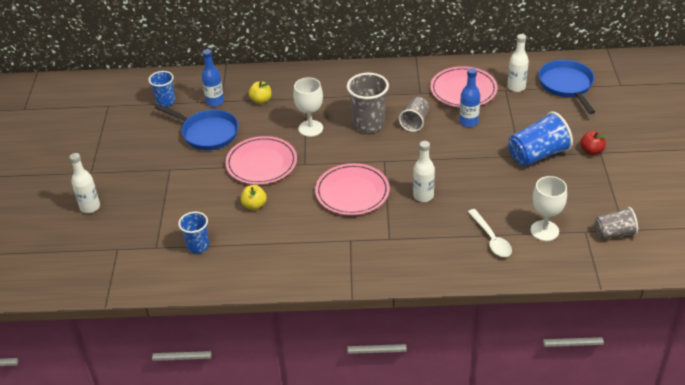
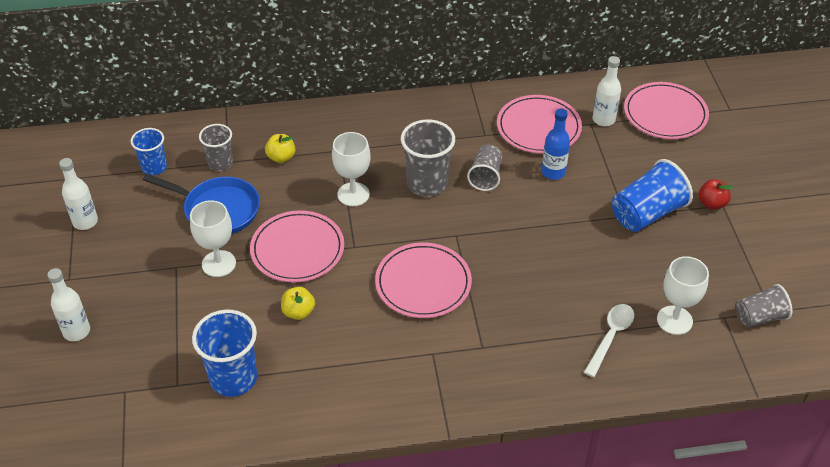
camera: 10 degrees left, 5 degrees up
(198, 246) = (233, 378): blue cup -> blue cup, size x1.60
(201, 169) = (219, 264): none -> white goblet
(215, 102) = (220, 163): blue bottle -> grey cup
(423, 196) = (515, 282): white bottle -> white bottle (85, 222)
(491, 239) = (610, 337): white spoon -> white spoon turned 120 degrees counterclockwise
(567, 85) = (665, 114): blue pan -> pink plate

